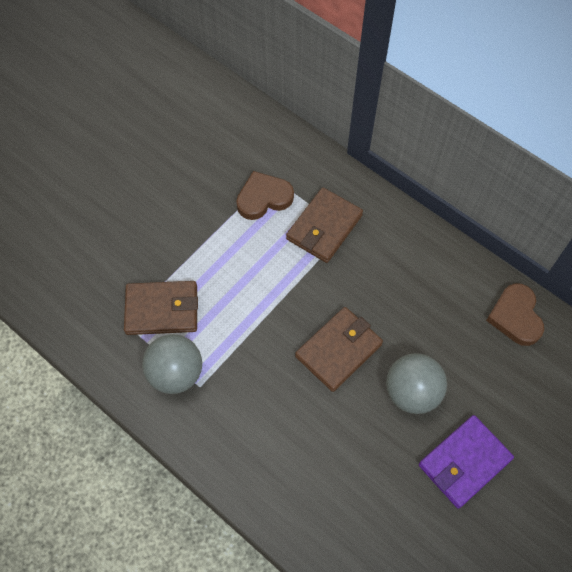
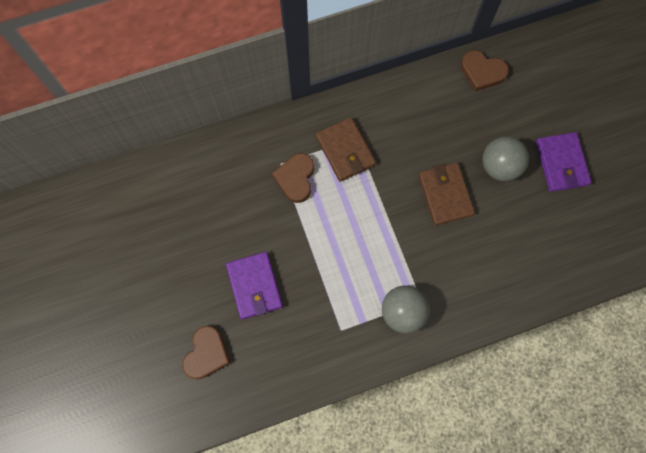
camera: 60 degrees left, 10 degrees up
(36, 214) = (206, 354): none -> brown heart
(127, 220) = (254, 286): none -> purple wallet
(162, 310) = (347, 298): brown wallet -> none

